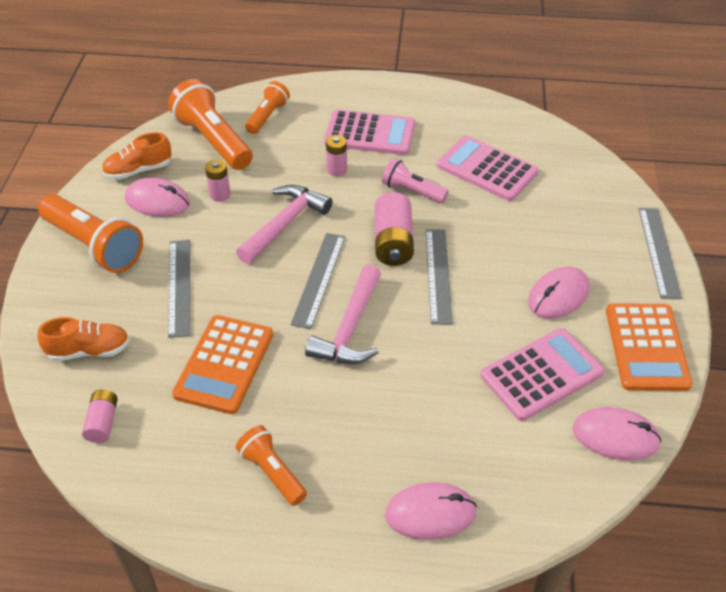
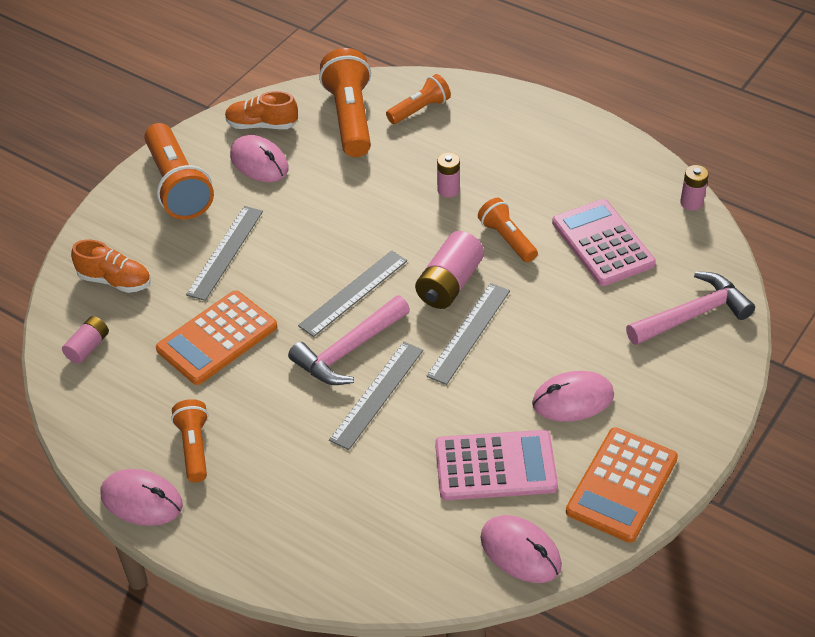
camera: 30 degrees right, 0 degrees up
(220, 195) = (319, 176): pink battery -> pink battery (691, 203)
(285, 224) = (360, 227): pink hammer -> pink hammer (693, 314)
(369, 133) = (509, 163): pink calculator -> none
(412, 191) = (507, 239): pink flashlight -> orange flashlight
(430, 513) = (301, 540): pink mouse -> pink mouse (141, 500)
(659, 251) = (718, 397): grey ruler -> grey ruler (377, 394)

